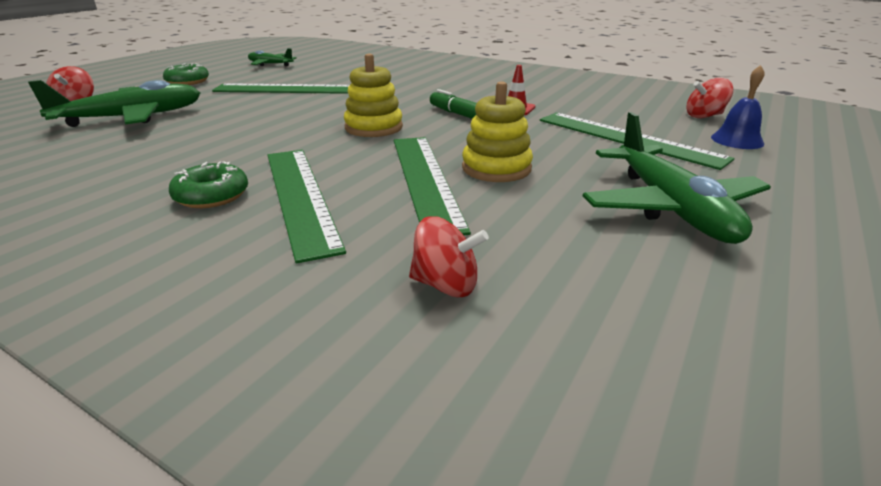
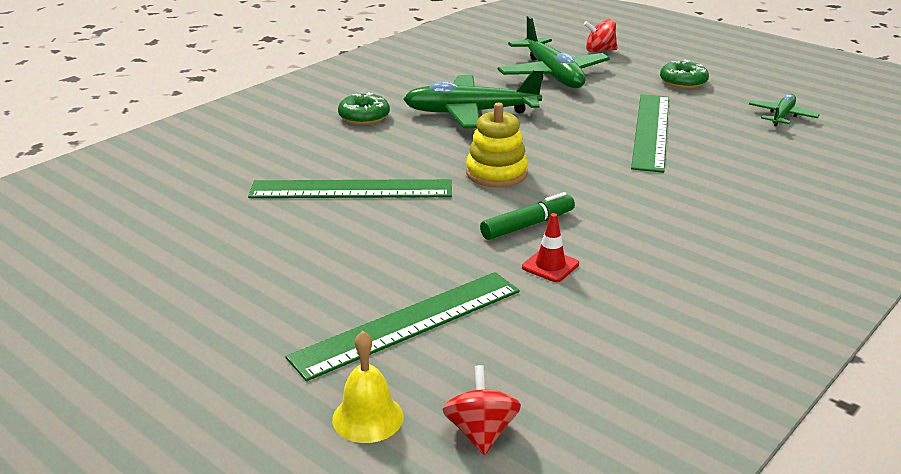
camera: 100 degrees right, 0 degrees up
(300, 196) = (346, 143): green ruler -> none
(446, 285) = (197, 184): red spinning top -> none
(496, 168) = (359, 224): yellow stacking toy -> none
(670, 208) = (228, 294): green plane -> green plane (470, 113)
(737, 140) = (368, 417): blue bell -> yellow bell

